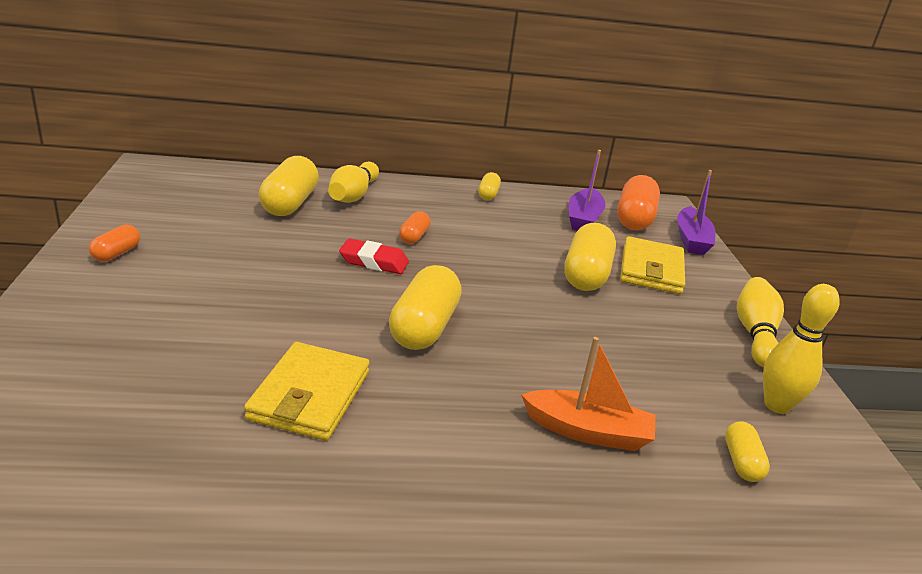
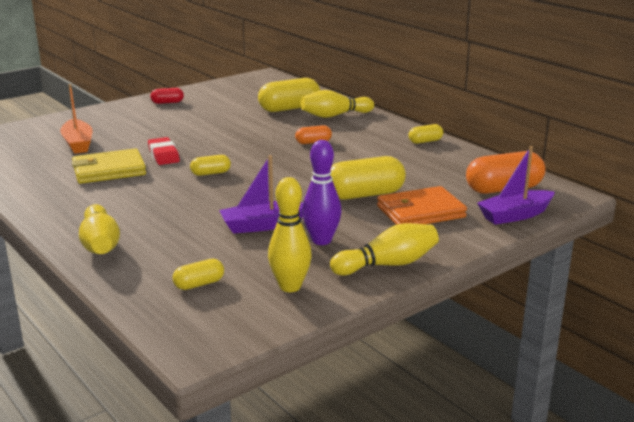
camera: 60 degrees right, 5 degrees down
(116, 253) = (167, 102): orange capsule -> red capsule
(374, 262) = (261, 143): red eraser -> red eraser (163, 155)
(424, 327) = (210, 173): yellow capsule -> yellow capsule, size x0.52
(570, 499) = (100, 244): none -> yellow bowling pin
(583, 218) = (458, 174): purple boat -> purple boat (262, 225)
(588, 431) = (168, 235): orange boat -> orange boat (78, 144)
(651, 270) = (420, 212): yellow wallet -> orange wallet
(678, 342) = (321, 240): none -> purple bowling pin

